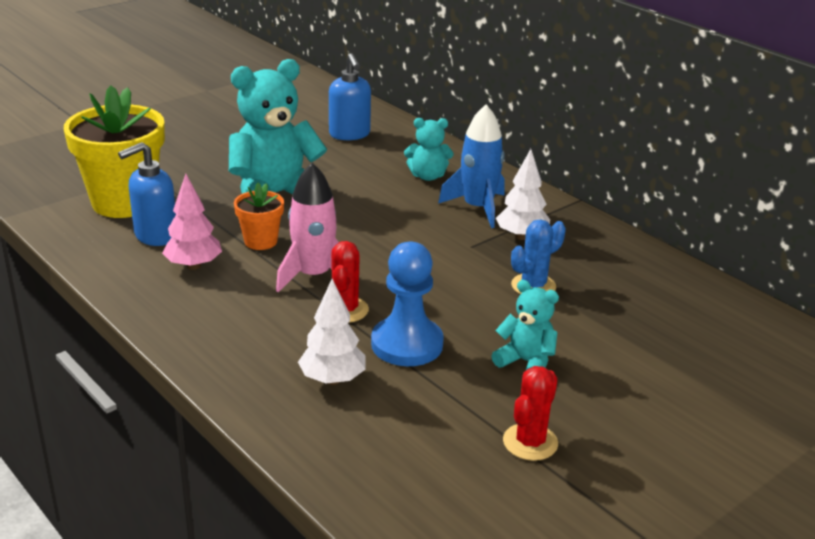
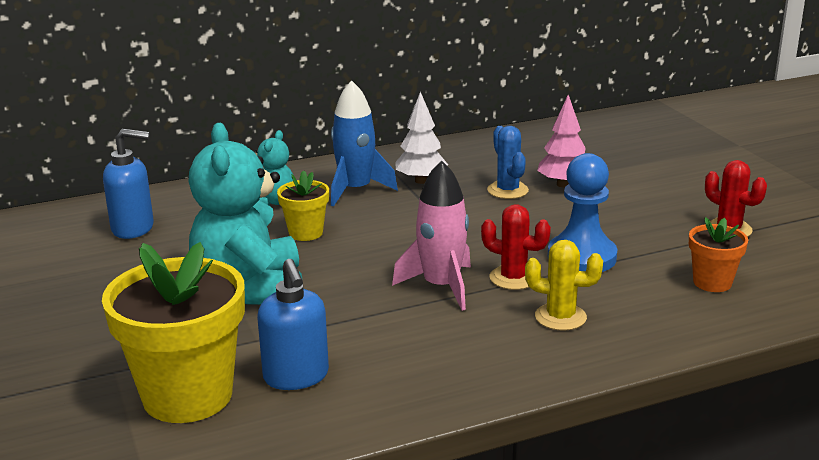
camera: 70 degrees left, 5 degrees down
(193, 266) = (384, 355): pink tree -> pink tree (563, 184)
(260, 241) = (352, 308): orange flower pot -> orange flower pot (712, 282)
(281, 342) = (560, 317): none -> yellow cactus
(332, 379) = (629, 298): white tree -> none
(380, 200) = (305, 233): none -> yellow flower pot
(526, 362) = (621, 213): turquoise teddy bear -> none

